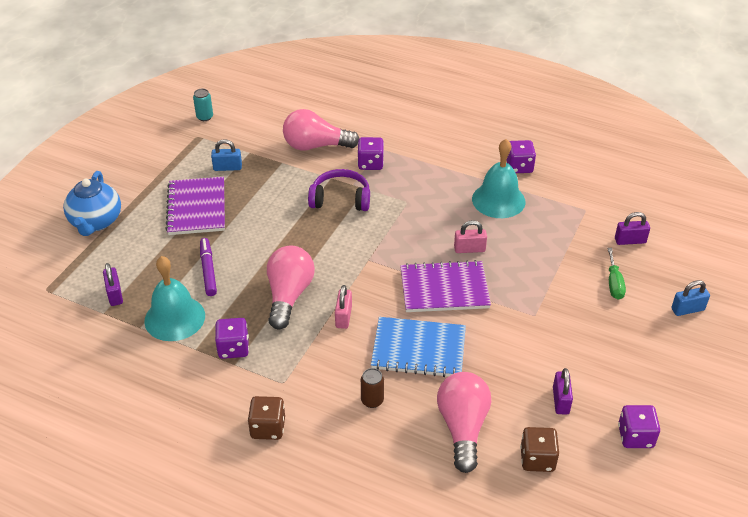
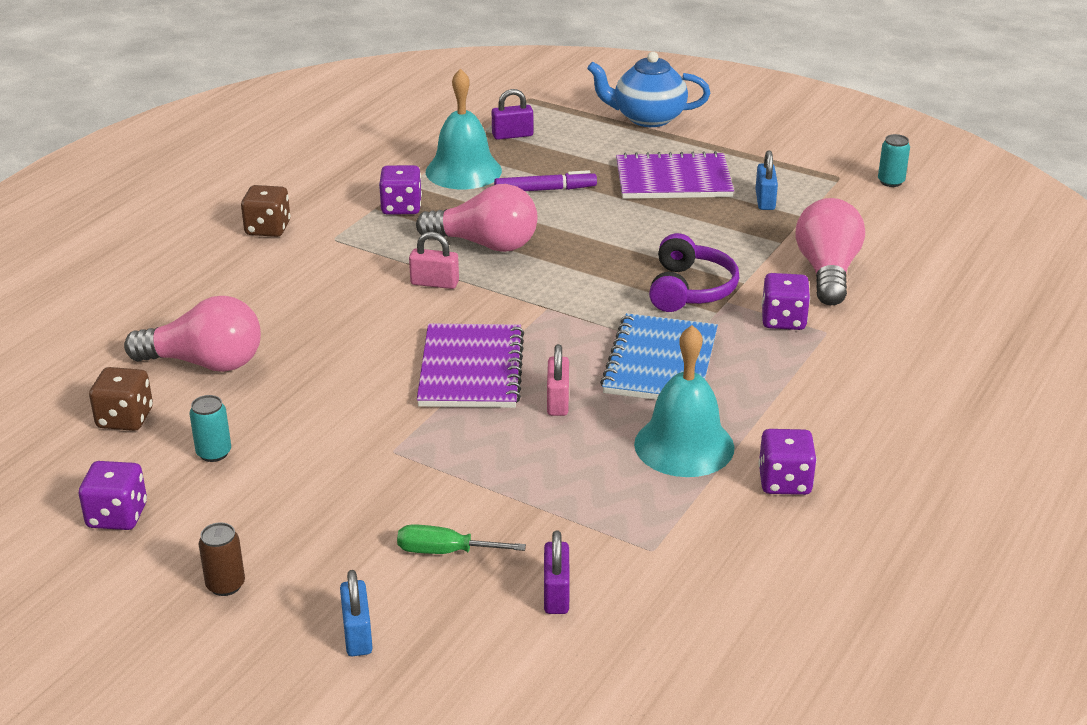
camera: 95 degrees right, 10 degrees down
(372, 400) = (280, 298): brown can -> brown can (225, 585)
(418, 349) = (355, 338): blue notebook -> blue notebook (660, 363)
(560, 400) = (214, 453): purple padlock -> turquoise can

